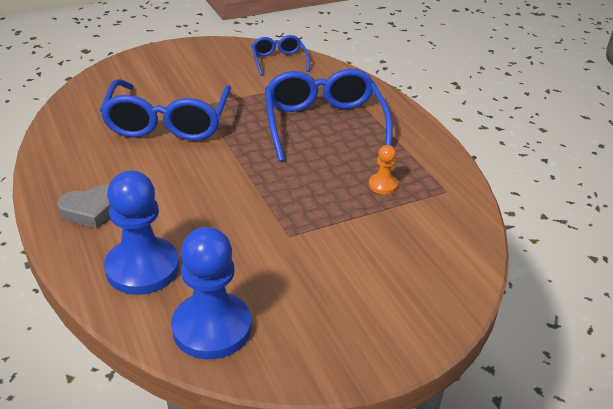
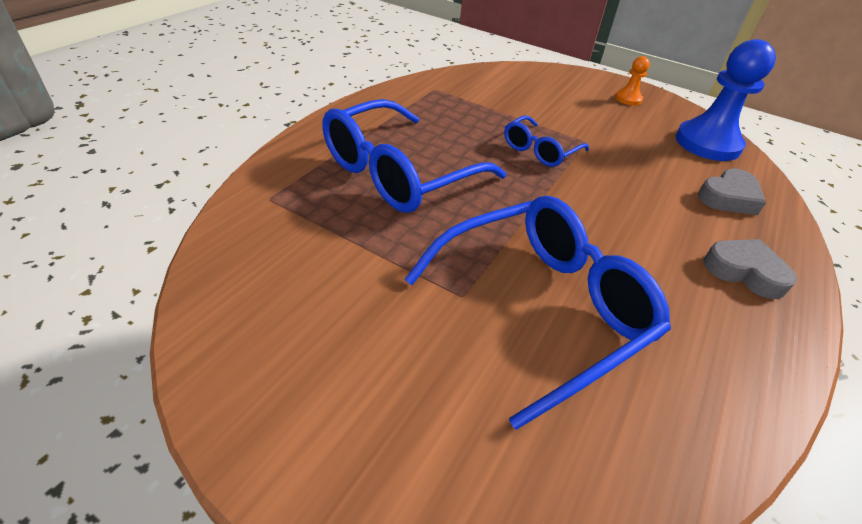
camera: 125 degrees left, 5 degrees up
(142, 268) = (728, 197): blue pawn -> grey heart
(279, 60) = (246, 274): blue glasses -> blue glasses (539, 150)
(383, 185) = (463, 116): orange pawn -> orange pawn (628, 99)

